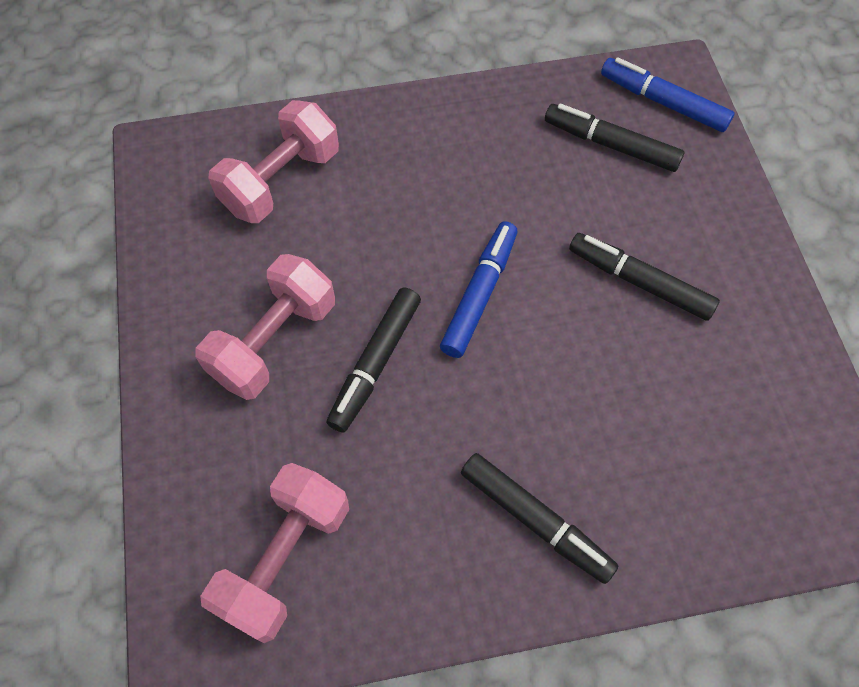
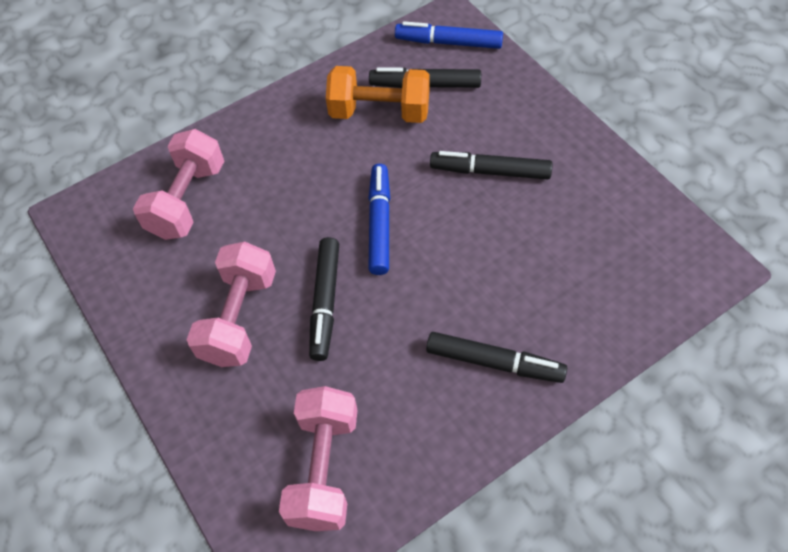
camera: 20 degrees left, 5 degrees down
(542, 158) = (379, 112): none -> orange dumbbell

